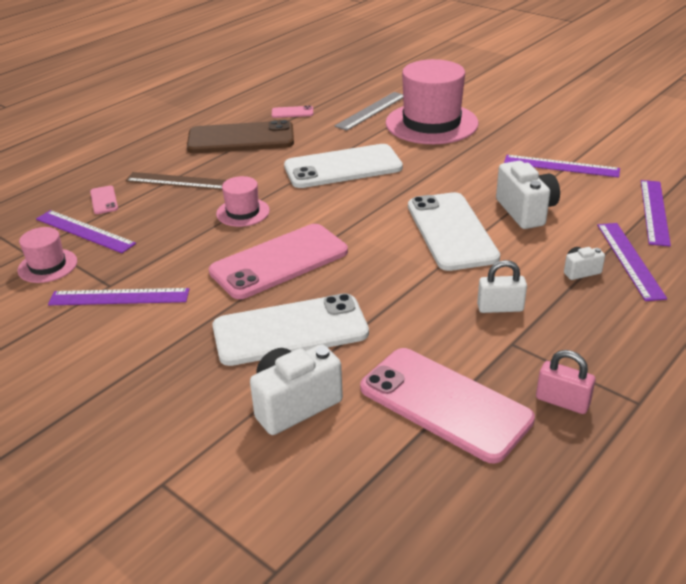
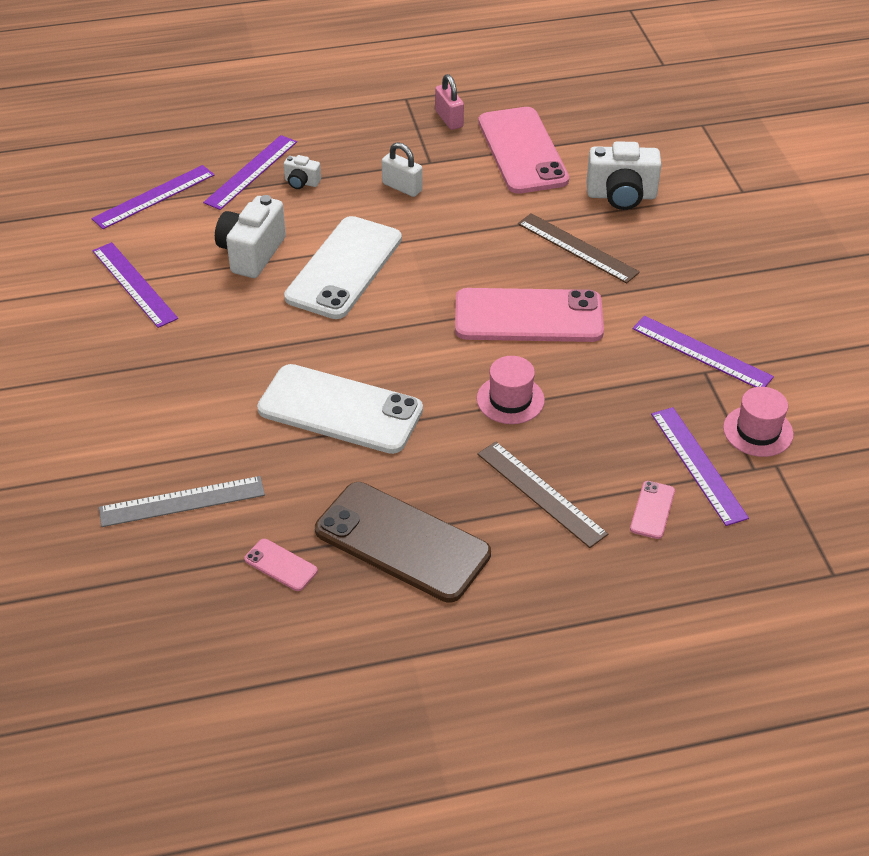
camera: 145 degrees left, 10 degrees up
(290, 330) = (577, 248): white phone -> brown ruler
(431, 123) = (151, 428): pink hat -> none

